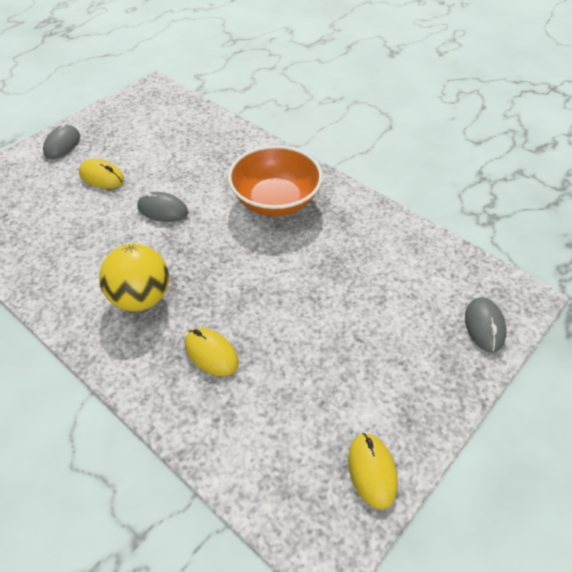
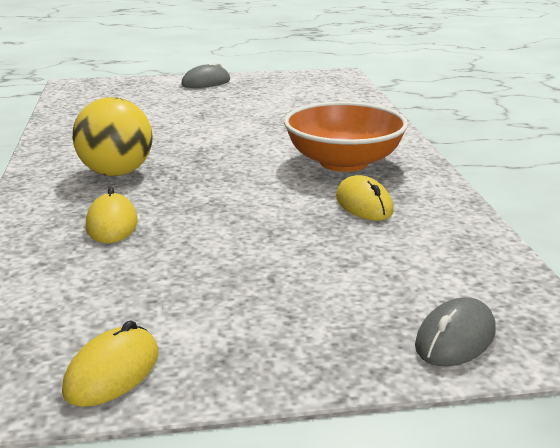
camera: 40 degrees right, 25 degrees down
(102, 177) = (206, 105): yellow mouse -> yellow mouse (364, 204)
(163, 210) = (224, 135): grey mouse -> none

